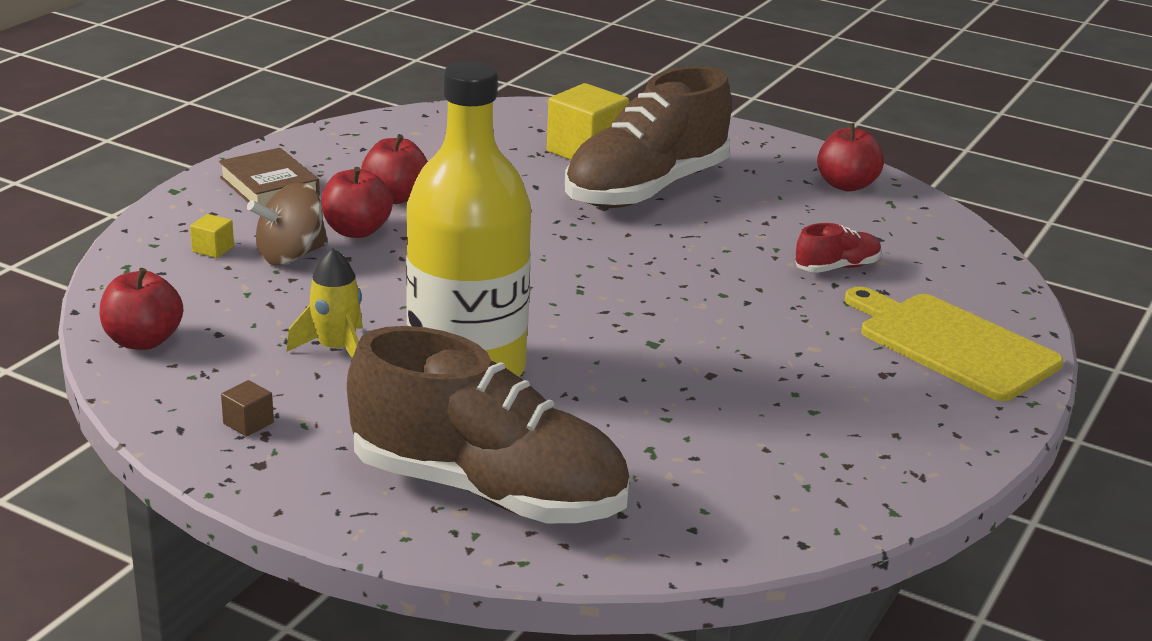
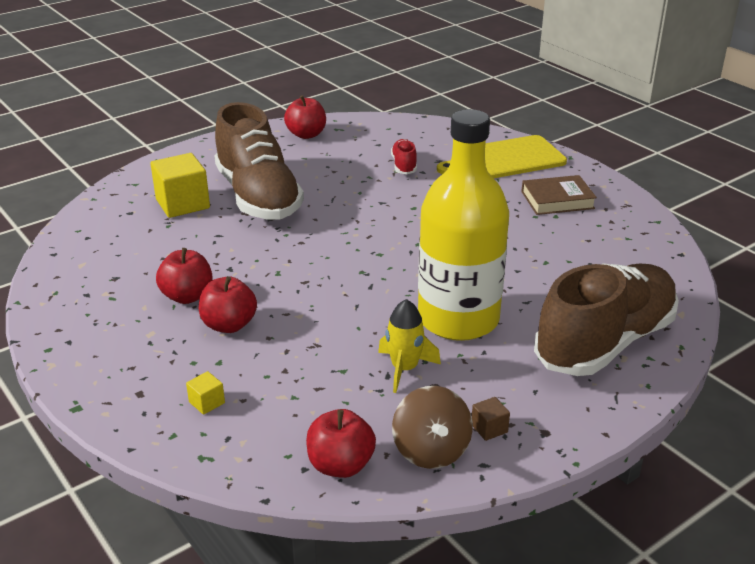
camera: 65 degrees left, 5 degrees up
(269, 186) = (115, 353): brown book -> brown book (557, 200)
(291, 256) = (247, 364): brown spinning top -> brown spinning top (431, 450)

